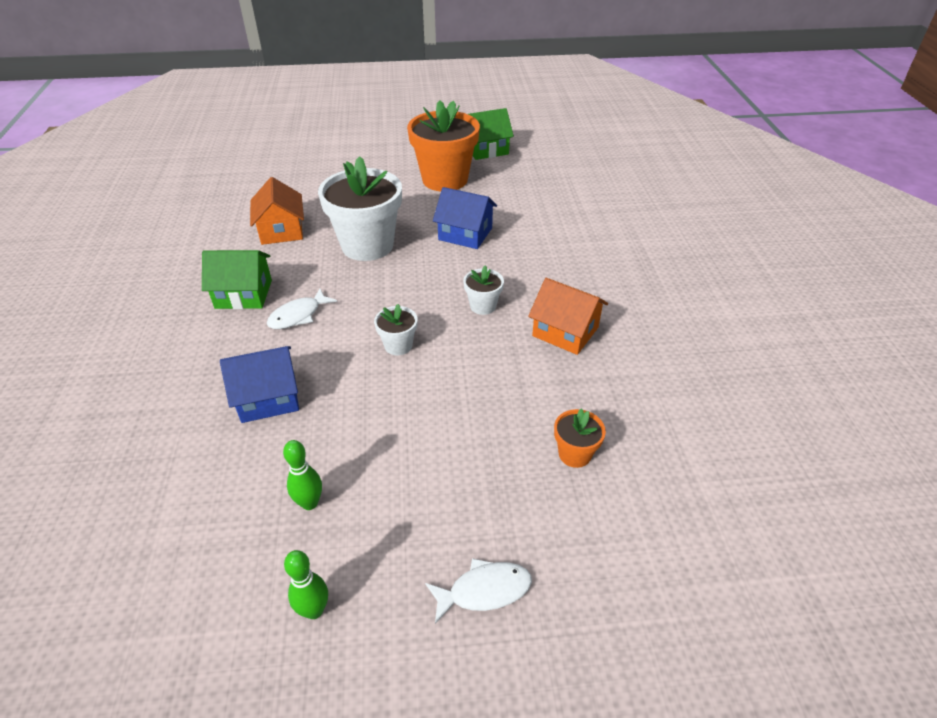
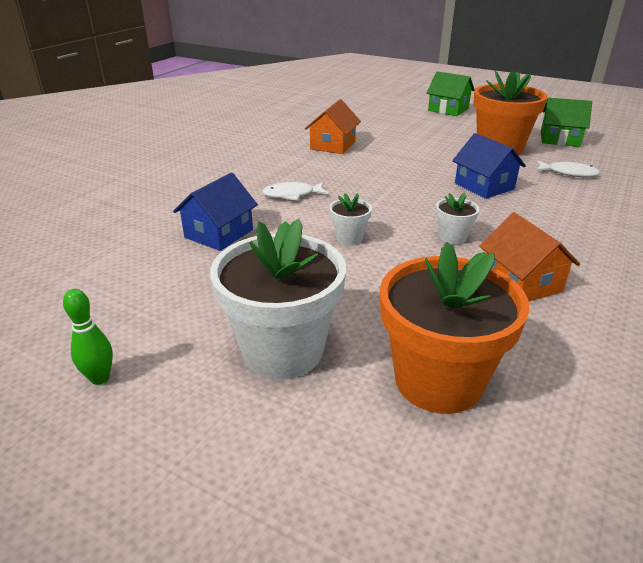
camera: 35 degrees right, 10 degrees down
(243, 294) = (268, 171): green house -> green house (448, 109)
(268, 397) = (219, 233): blue house -> blue house turned 75 degrees counterclockwise
(309, 503) = (175, 308): green bowling pin -> none
(367, 245) = (389, 170): white flower pot -> white flower pot (282, 350)
(484, 590) = (239, 443): white fish -> white fish (568, 173)
(575, 454) = (438, 381): orange flower pot -> orange flower pot, size x2.21

